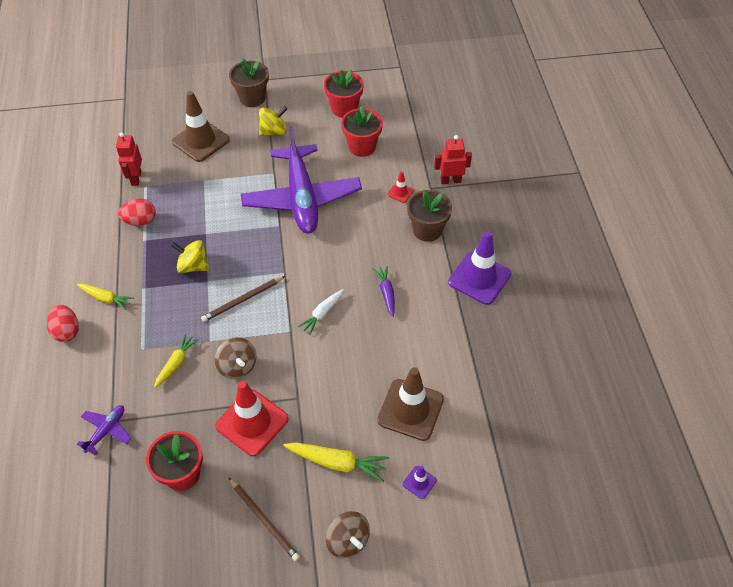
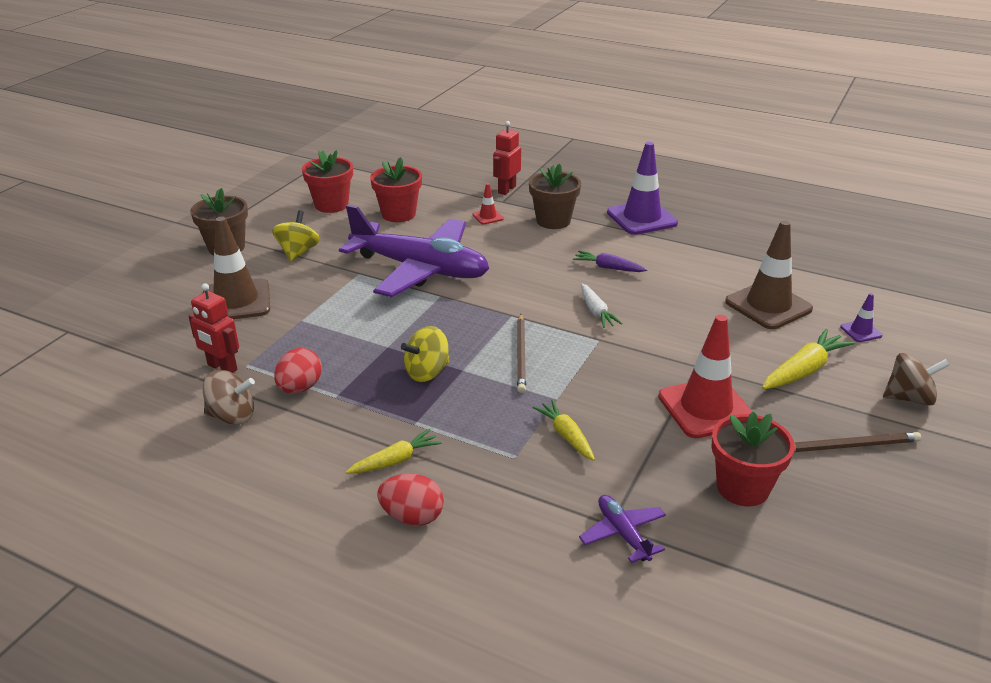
camera: 55 degrees left, 20 degrees down
(237, 366) = (615, 391): brown spinning top -> brown spinning top (232, 416)

